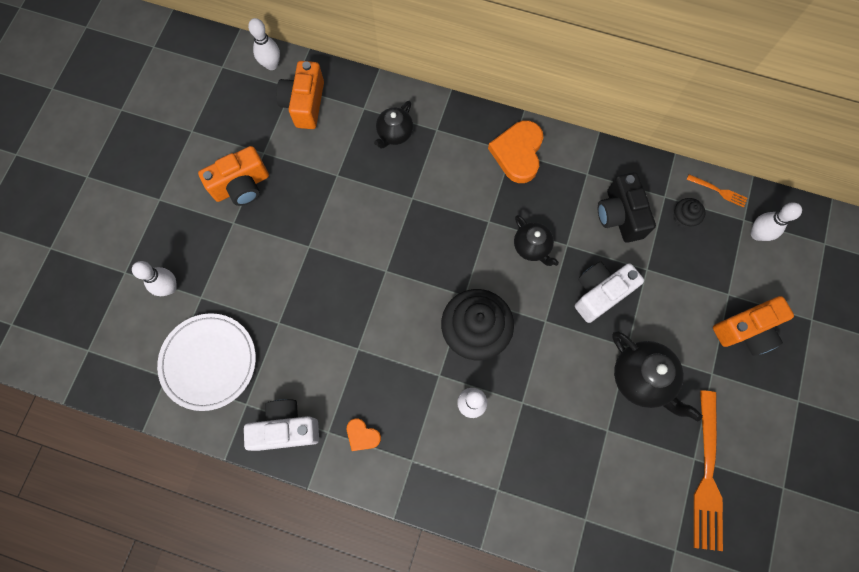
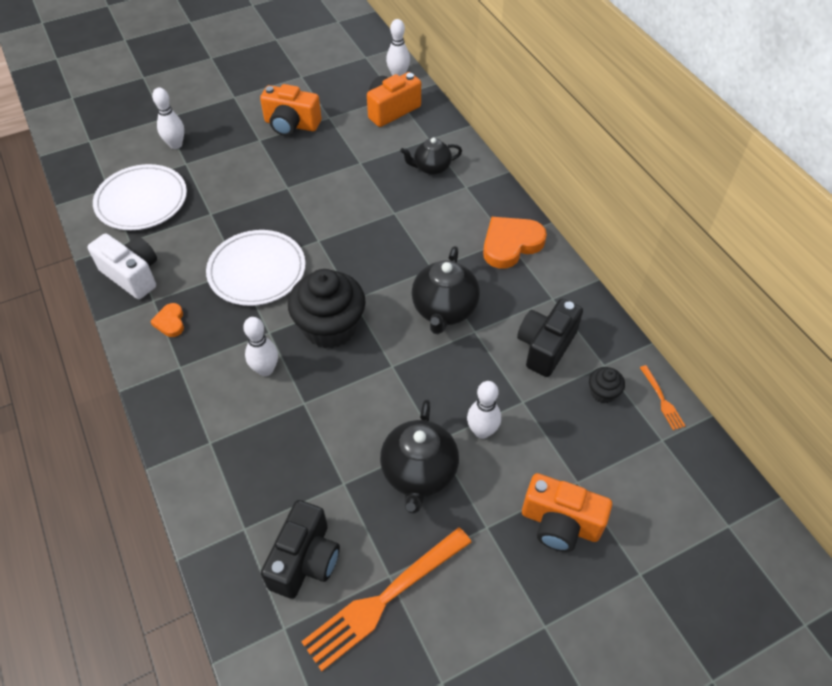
camera: 45 degrees right, 20 degrees down
(372, 336) = (257, 270): none -> white plate
(532, 247) = (444, 310): black teapot -> black teapot, size x1.57
(599, 293) = (460, 384): white camera -> none
(641, 500) = (305, 560): none -> black camera
(757, 234) = (662, 461): white bowling pin -> white bowling pin (482, 431)

